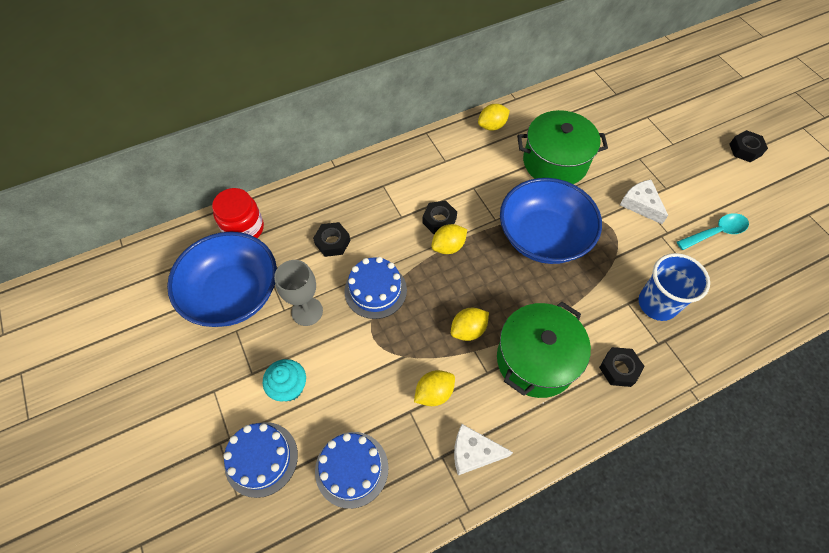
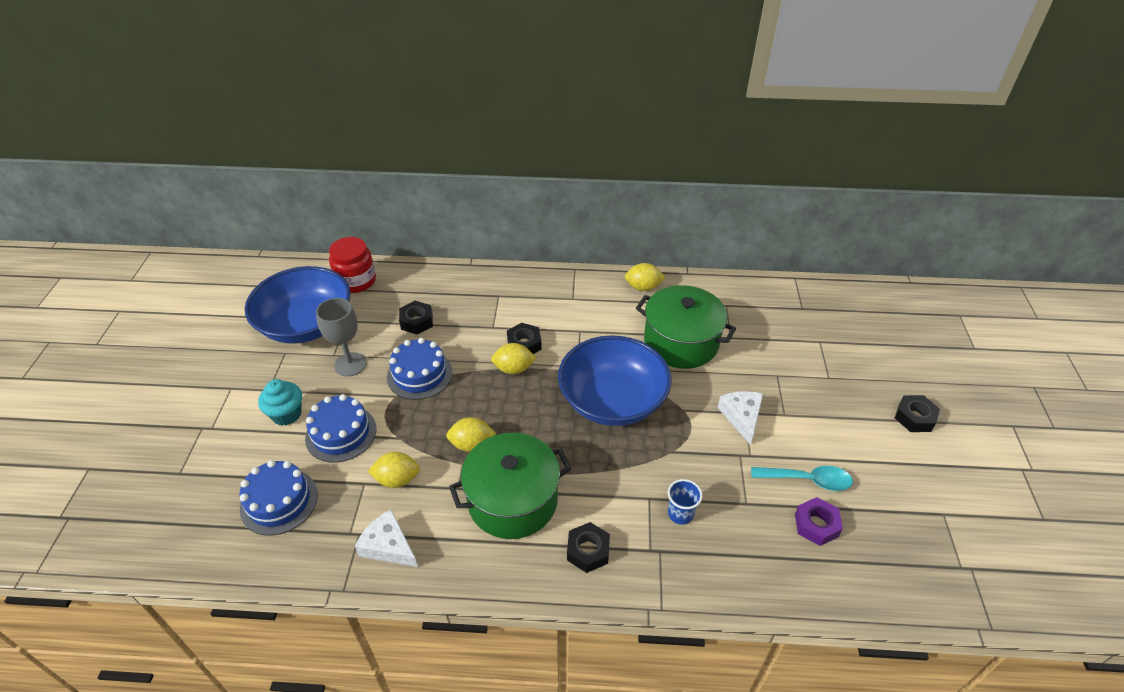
camera: 30 degrees right, 15 degrees down
(261, 459) = (220, 455): blue cake -> blue cake (341, 433)
(657, 304) = (680, 514): blue cup -> blue cup, size x0.55
(744, 264) = (816, 525): none -> purple nut

